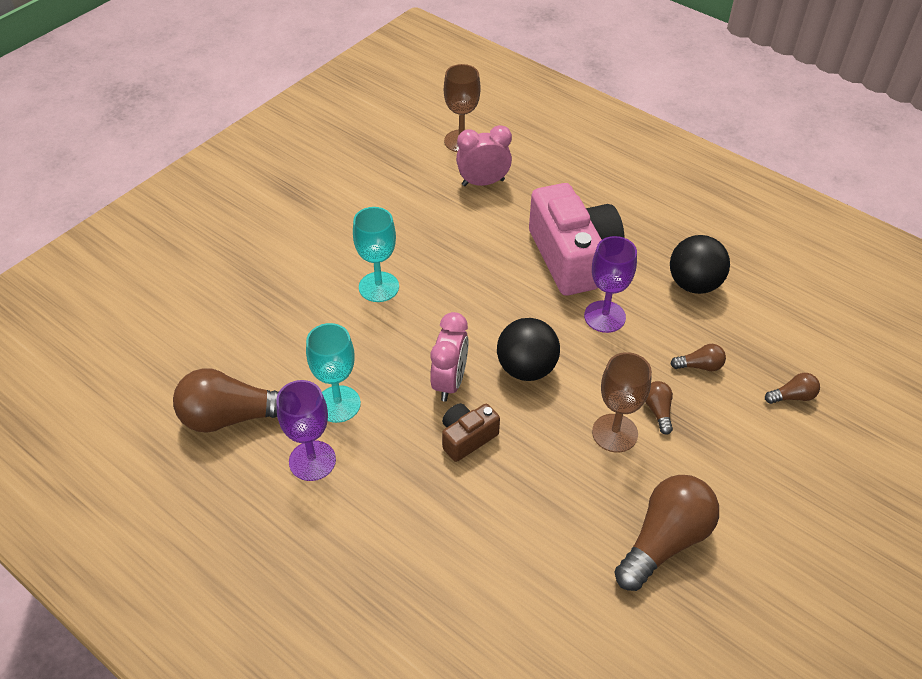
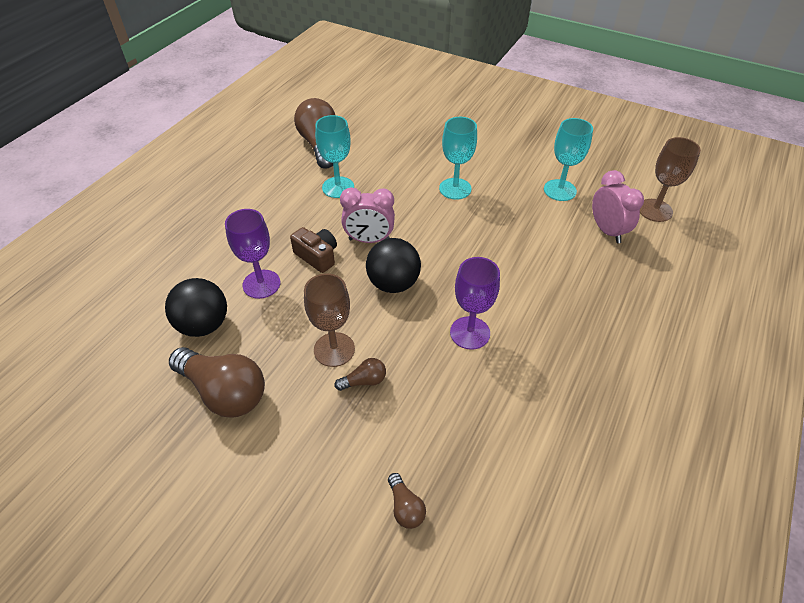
camera: 80 degrees right, 0 degrees up
(312, 461) = (289, 184): purple goblet -> purple goblet (261, 284)
(409, 200) = (560, 190): none -> turquoise goblet
(572, 257) = (538, 303): pink camera -> none
(694, 284) = (542, 407): black ball -> black ball (204, 325)
(699, 366) = (427, 415): brown light bulb -> none

